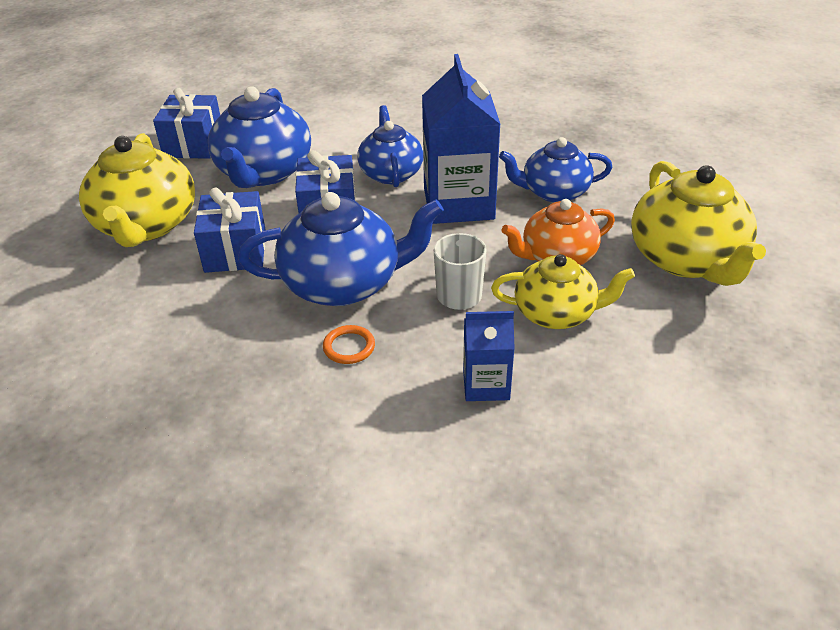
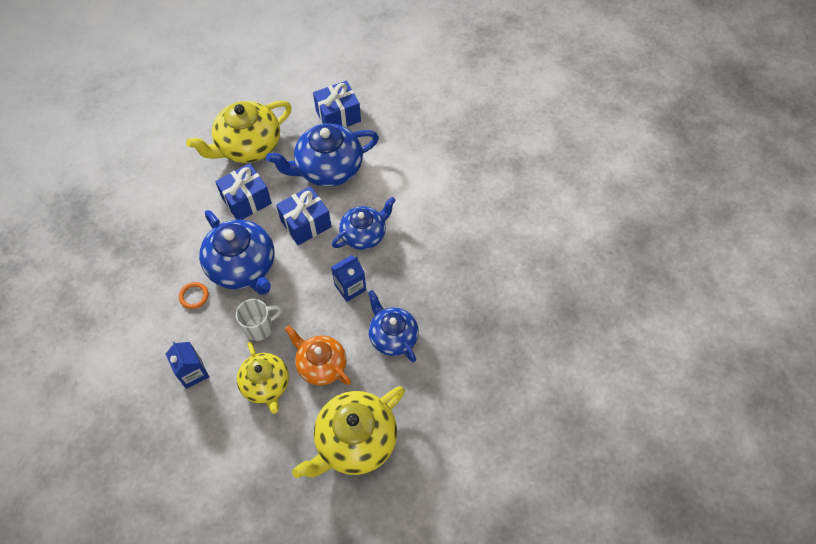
camera: 60 degrees right, 20 degrees up
(458, 203) = (350, 287): blue carton -> blue carton, size x0.53

